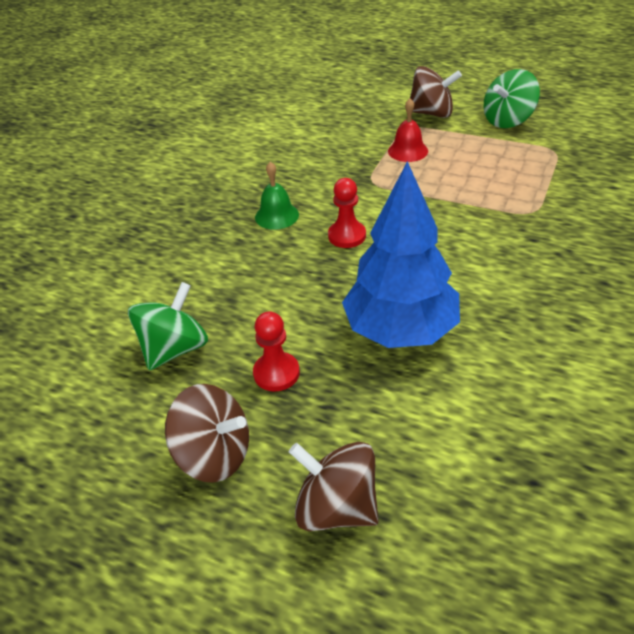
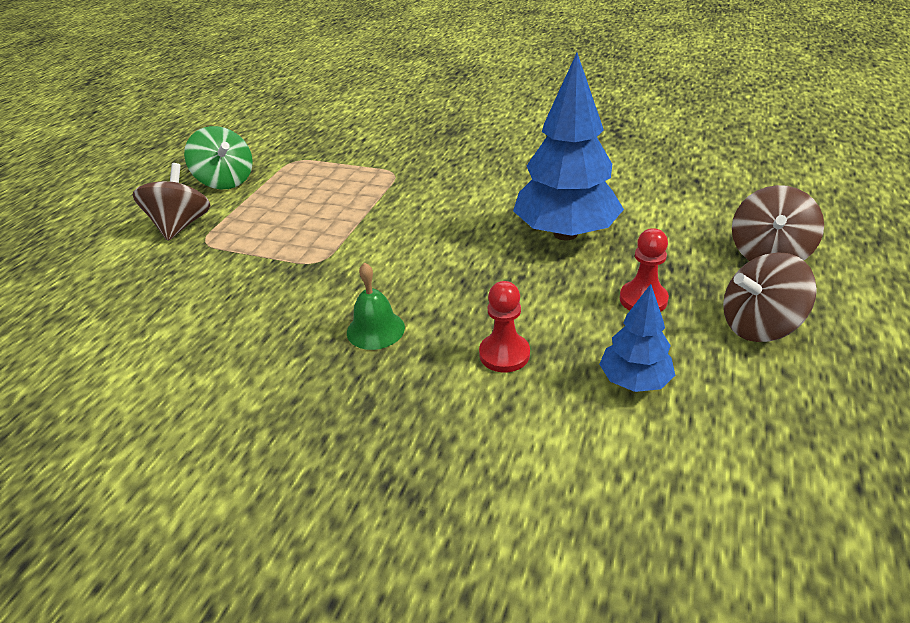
camera: 95 degrees left, 5 degrees down
(175, 349) = (634, 381): green spinning top -> blue tree
(214, 454) = (759, 325): brown spinning top -> brown spinning top turned 120 degrees counterclockwise
(347, 236) = (422, 272): red pawn -> red pawn (504, 354)
(408, 151) = (260, 239): red bell -> none

